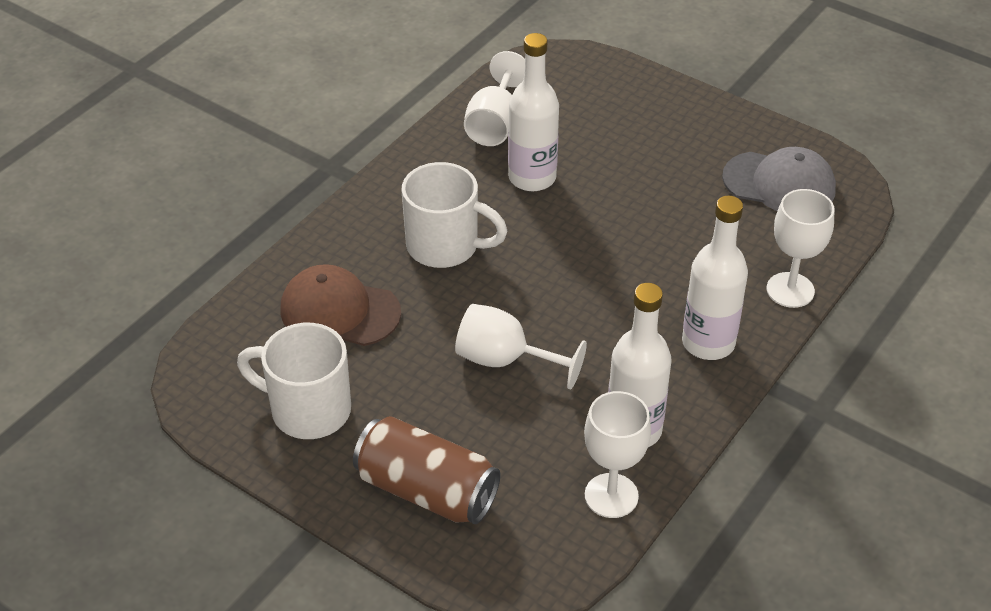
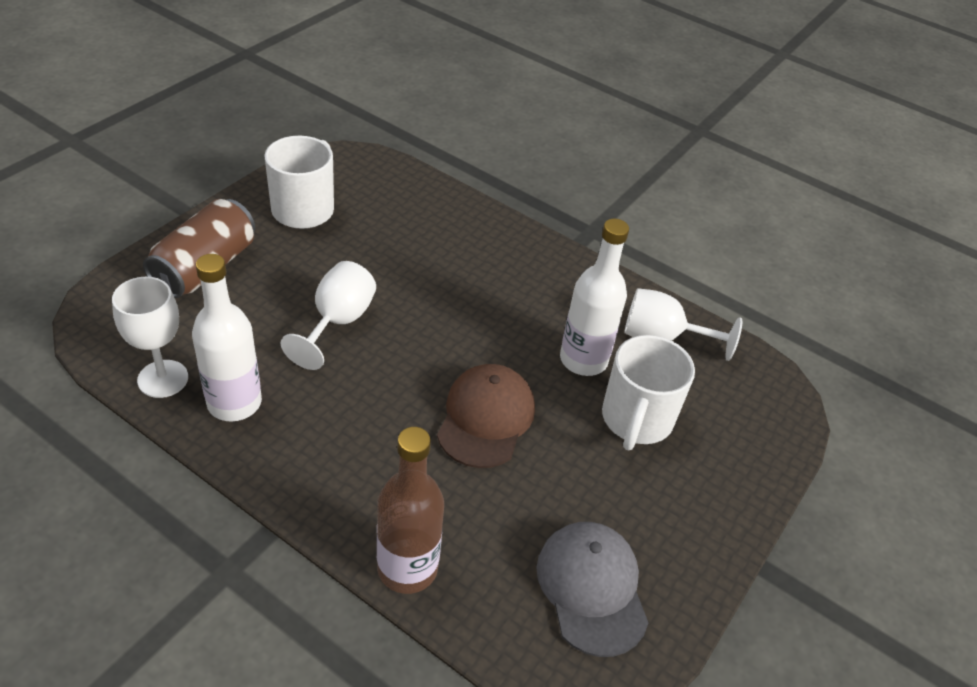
camera: 85 degrees right, 0 degrees up
(339, 311) = (409, 228): brown cap -> brown cap (486, 418)
(445, 246) = (484, 293): white mug -> white mug (636, 420)
(708, 343) = (336, 477): white bottle -> none
(779, 184) = (592, 588): grey cap -> grey cap turned 150 degrees clockwise
(790, 290) = (407, 568): white goblet -> brown bottle

